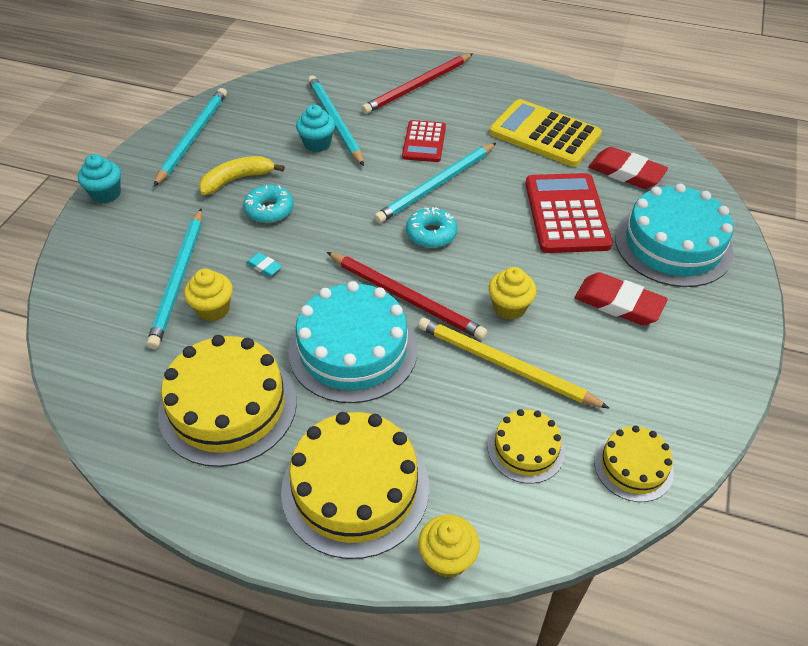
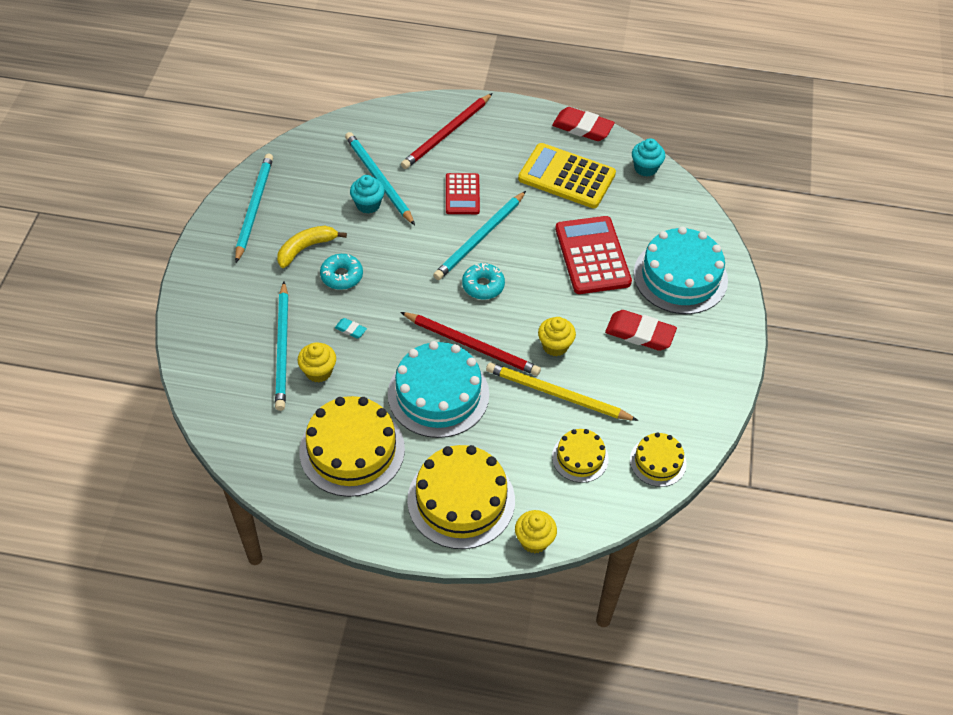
camera: 10 degrees left, 5 degrees up
(106, 194) = (194, 273): turquoise cupcake -> turquoise cupcake (645, 168)
(626, 172) = (639, 210): red eraser -> red eraser (582, 127)

